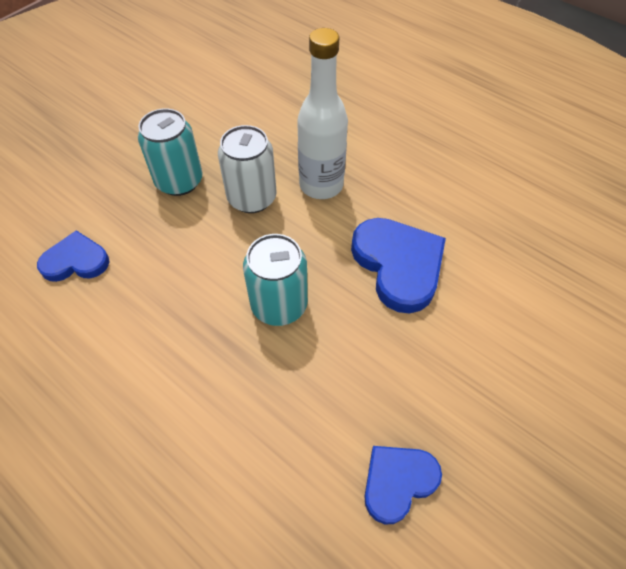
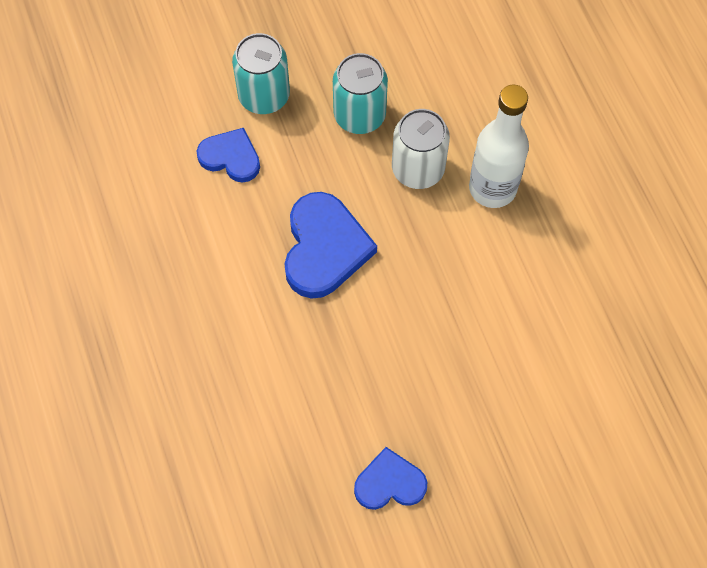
camera: 30 degrees right, 10 degrees up
(279, 305) = (382, 291): turquoise can -> turquoise can (264, 96)
(398, 265) = (511, 309): blue heart -> blue heart (324, 248)

